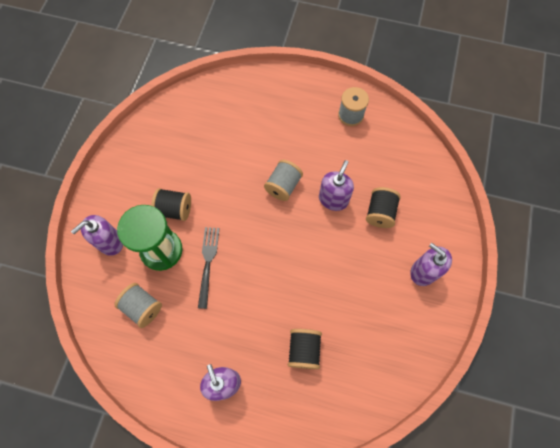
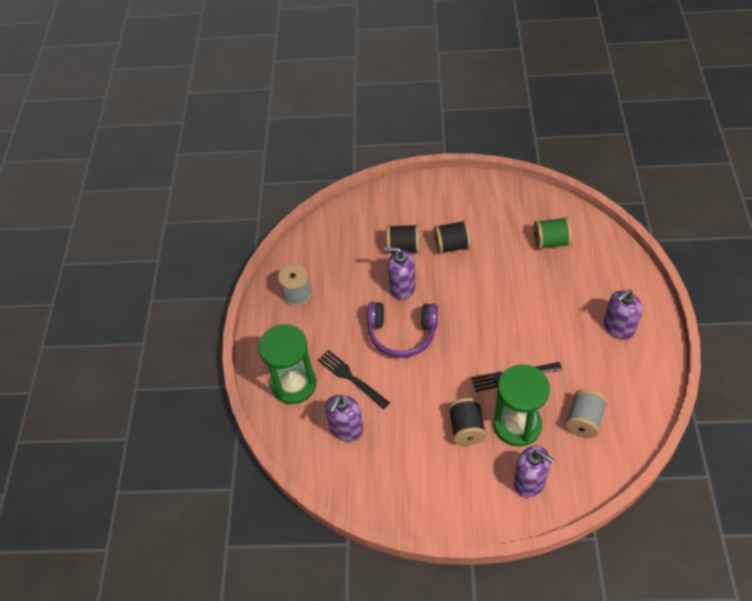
camera: 100 degrees left, 15 degrees down
(253, 137) = (351, 378): none -> black fork
(262, 96) = (294, 384): none -> green hourglass
(283, 186) = (402, 334): grey spool -> purple headphones
(304, 350) = (559, 275): black spool -> black spool (452, 246)
(349, 358) = (550, 242): none -> green spool
(423, 272) = (450, 206): purple soap dispenser -> purple soap dispenser (346, 429)

